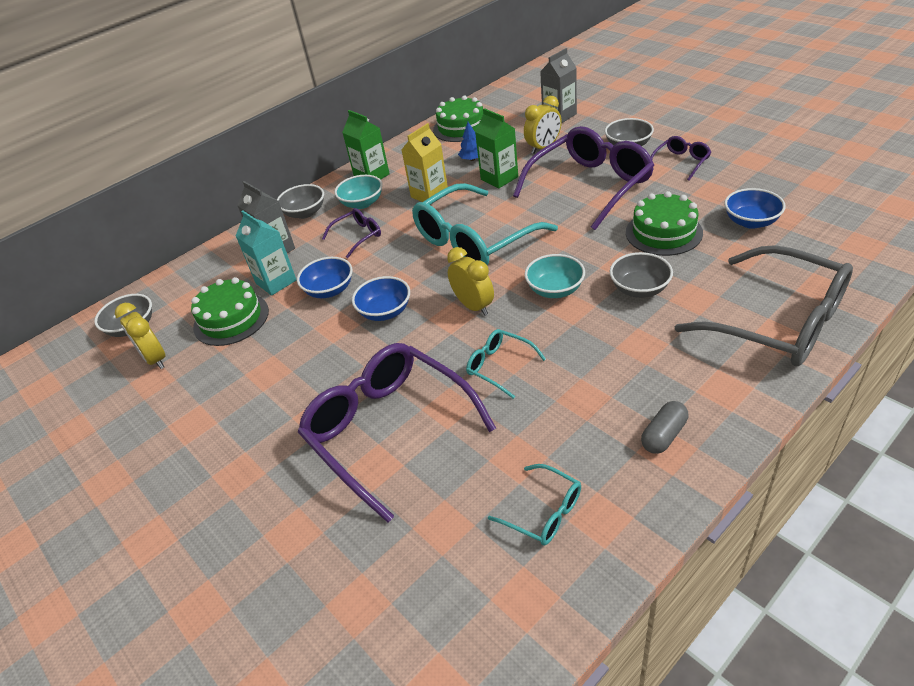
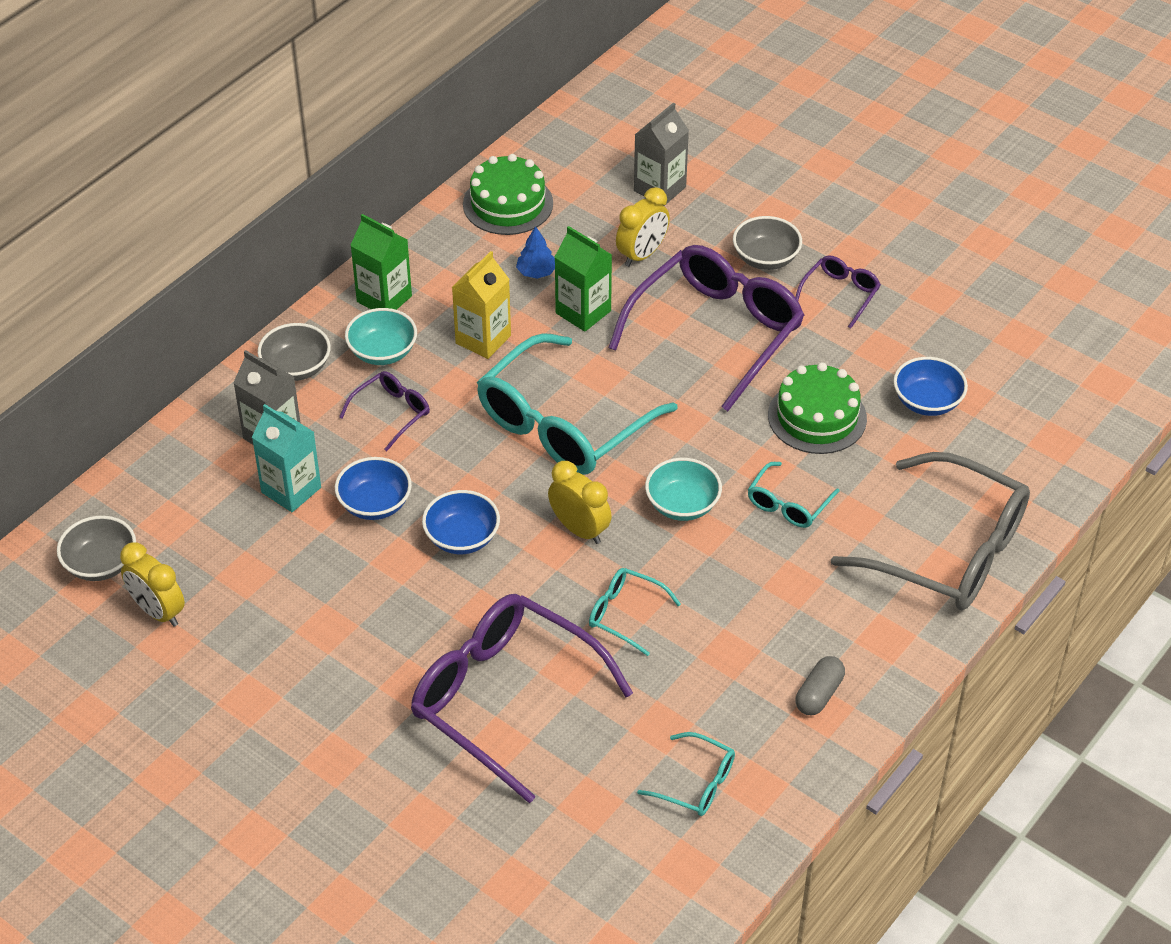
camera: 15 degrees left, 5 degrees up
(231, 319) = (245, 550): green cake -> none
(639, 289) = (788, 504): grey bowl -> turquoise glasses

